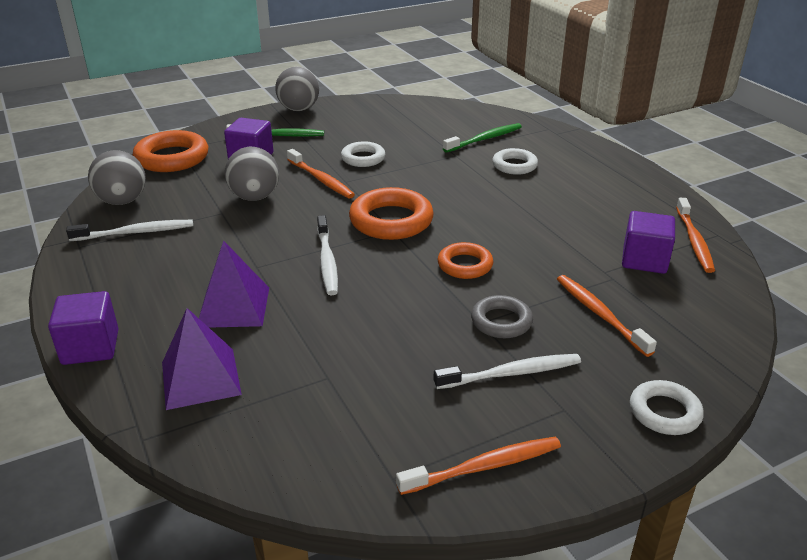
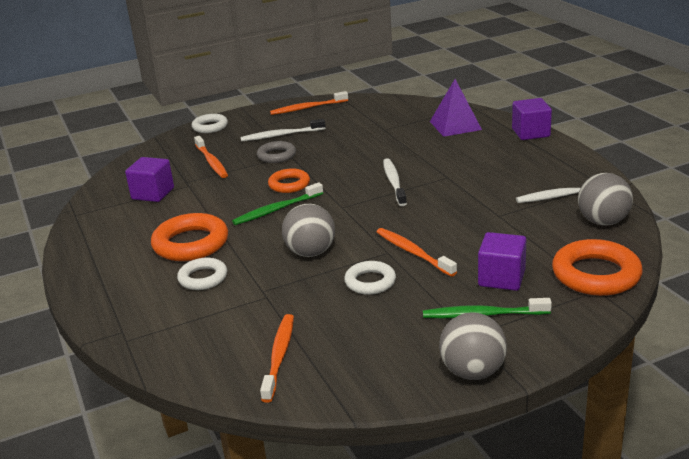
camera: 175 degrees left, 5 degrees down
(234, 307) = (452, 154): purple pyramid -> none
(255, 197) = (474, 231): grey ball -> grey ball (310, 253)
(391, 221) = (342, 214): orange ring -> orange ring (191, 243)
(484, 139) = (218, 317): green toothbrush -> green toothbrush (277, 209)
(694, 241) = (100, 209): orange toothbrush -> orange toothbrush (279, 356)

